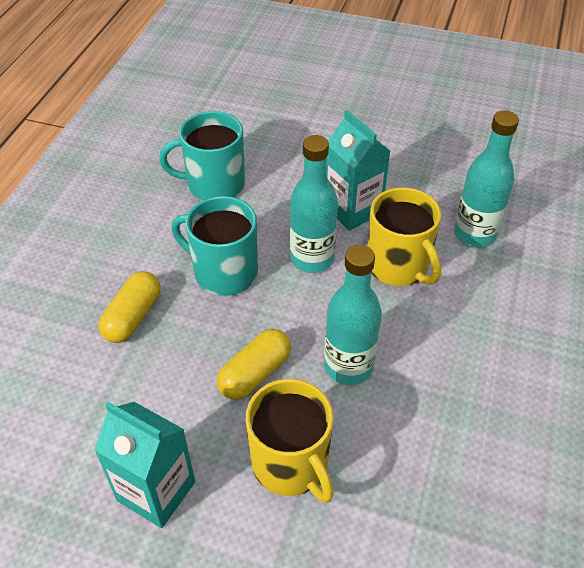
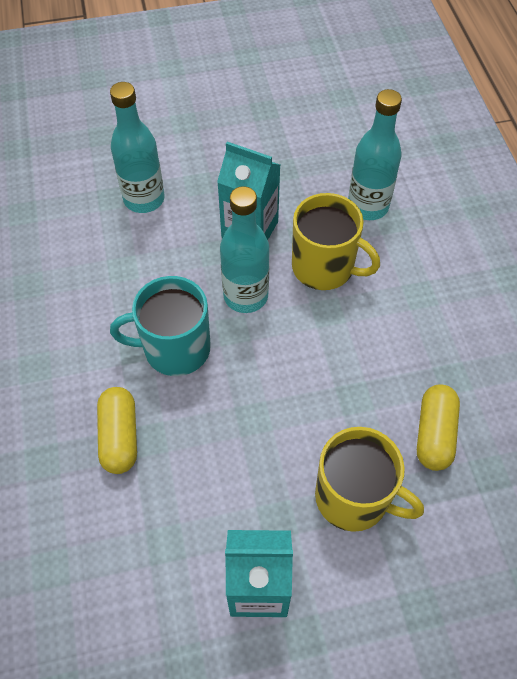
camera: 30 degrees left, 10 degrees up
(214, 184) = (102, 261): turquoise mug -> none
(255, 374) = (270, 433): yellow capsule -> yellow capsule (434, 434)
(348, 366) = (343, 383): turquoise bottle -> turquoise bottle (144, 199)

